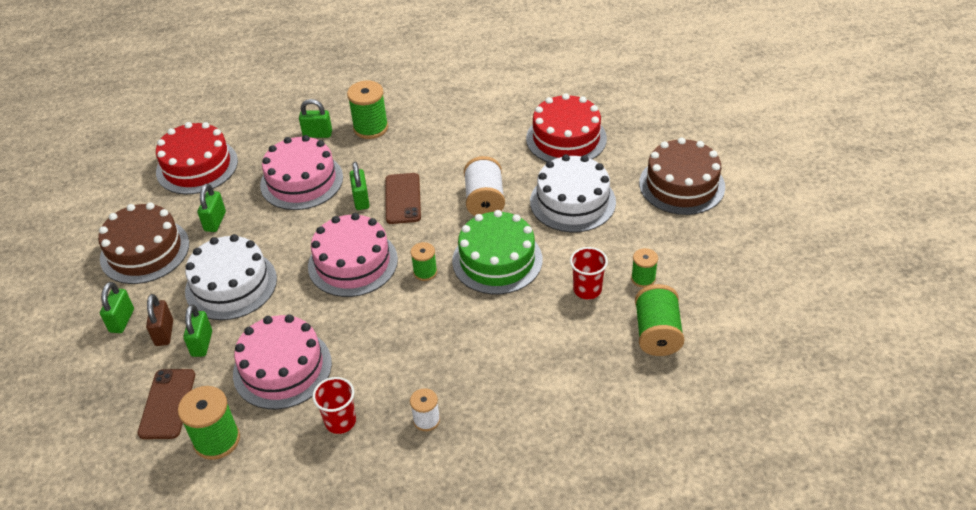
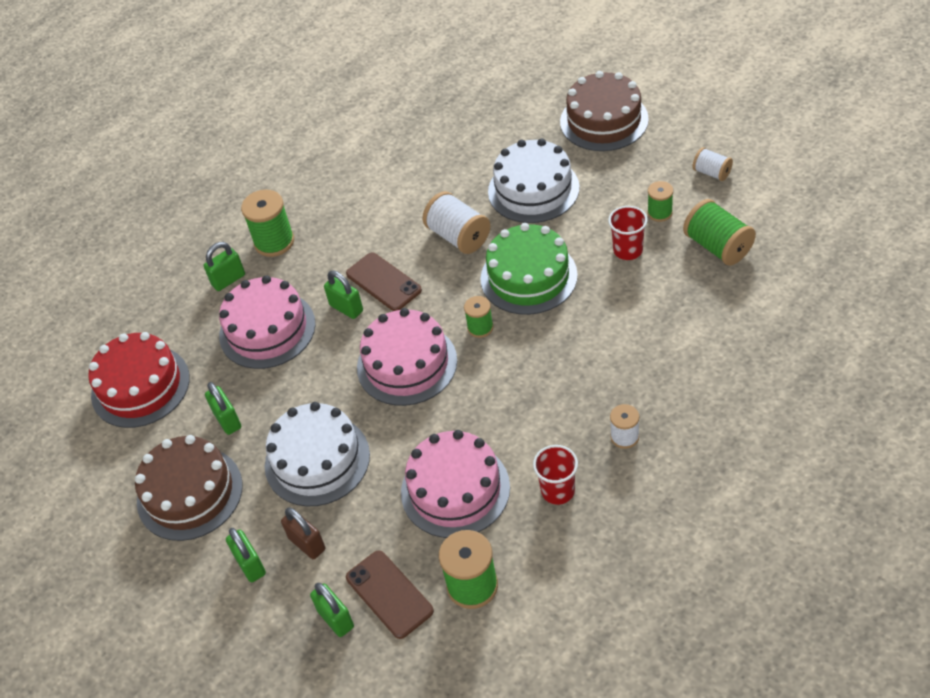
camera: 35 degrees left, 5 degrees up
(202, 344) = (355, 525): green padlock -> green padlock (335, 619)
(566, 138) = (465, 141): red cake -> none
(718, 275) = (711, 173): none -> white spool

